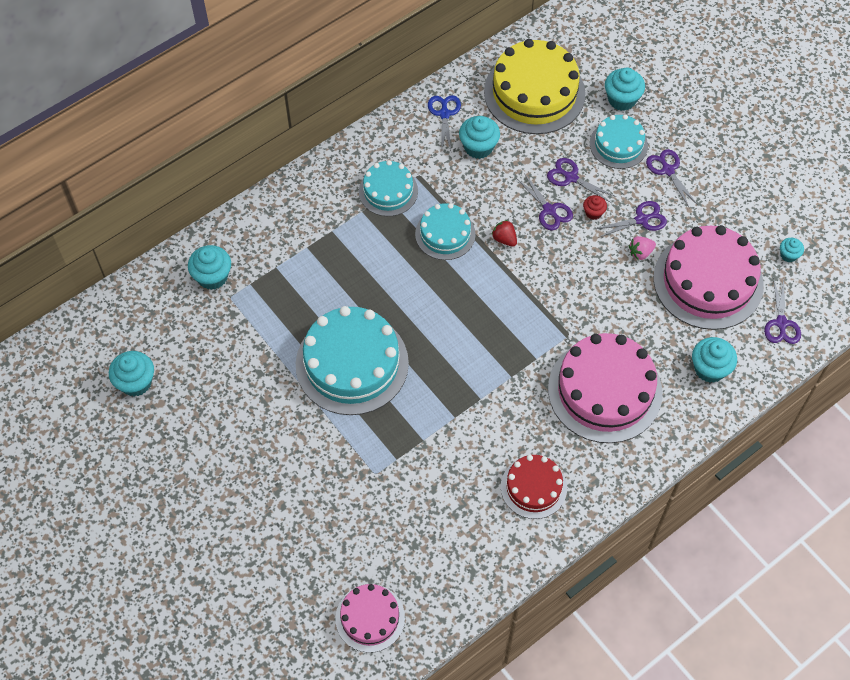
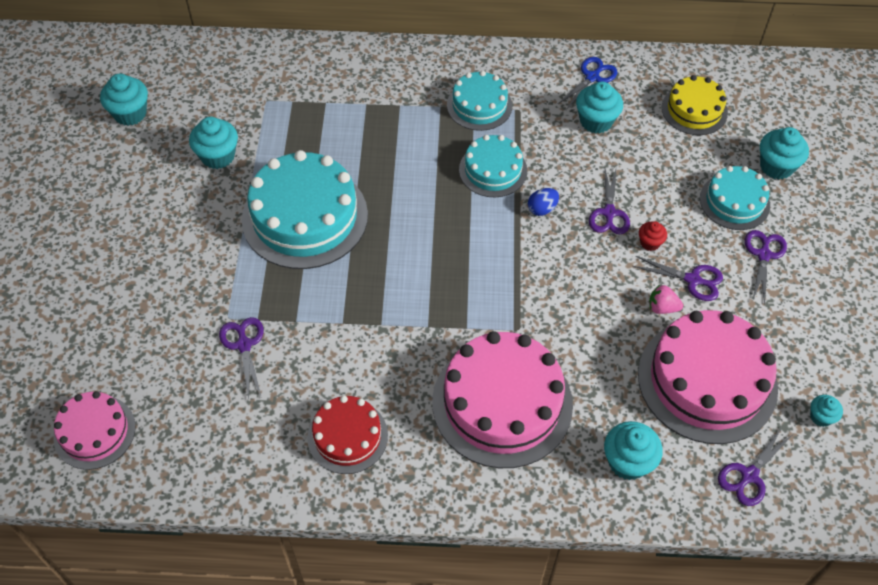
camera: 40 degrees right, 5 degrees down
(212, 277) = (270, 77): turquoise cupcake -> turquoise cupcake (218, 156)
(504, 239) = (542, 209): red strawberry -> blue egg
(534, 93) = (694, 110): yellow cake -> yellow cake, size x0.56
(571, 177) = (658, 200): purple scissors -> purple scissors (244, 345)

